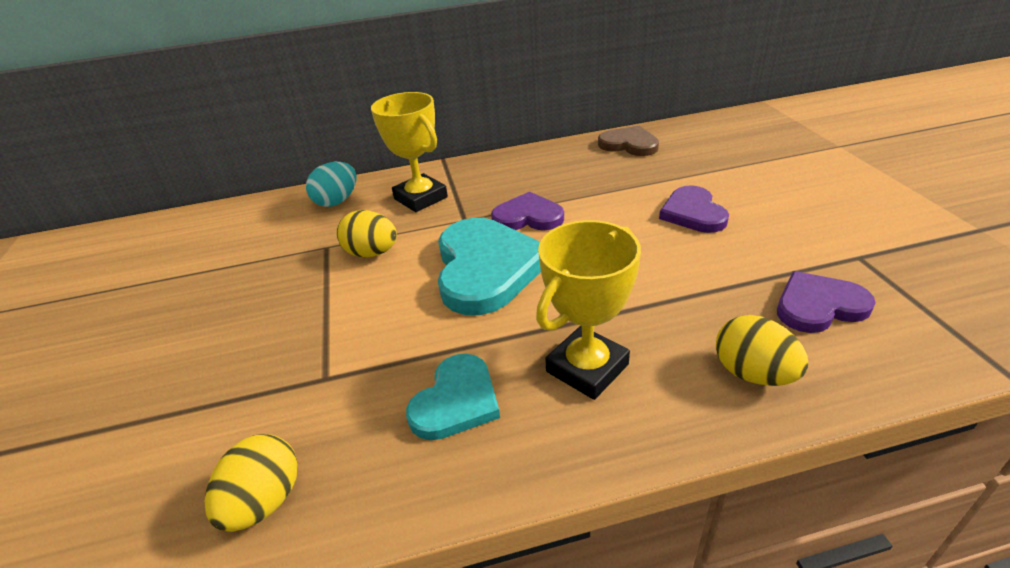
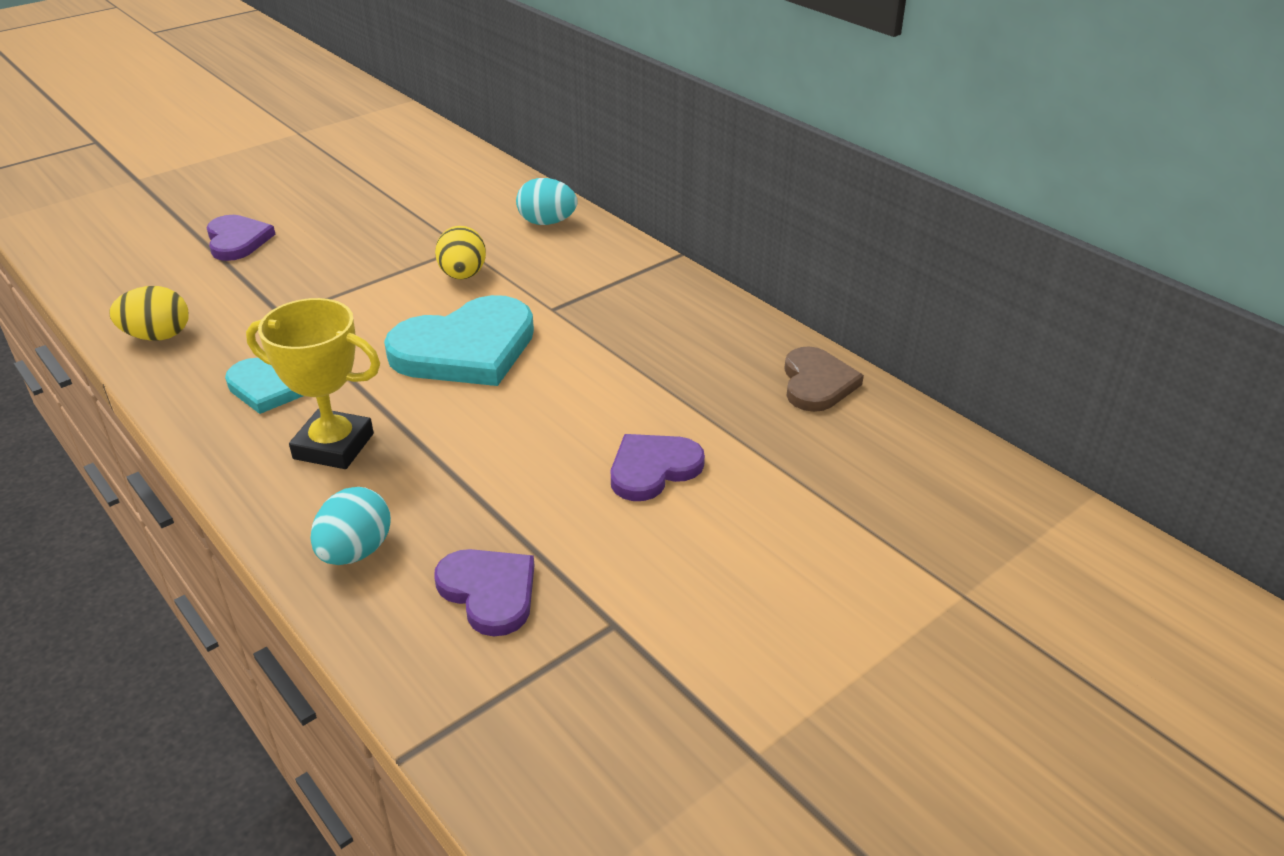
camera: 60 degrees right, 0 degrees up
(420, 198) = (581, 268): yellow trophy -> none
(528, 217) = (578, 348): purple heart -> purple heart (237, 240)
(753, 374) = (355, 551): yellow egg -> turquoise egg

